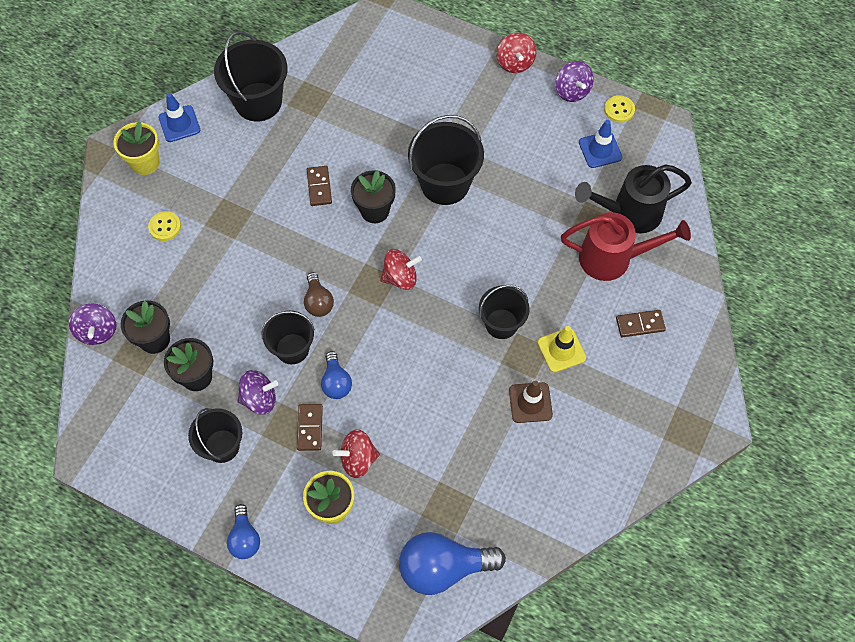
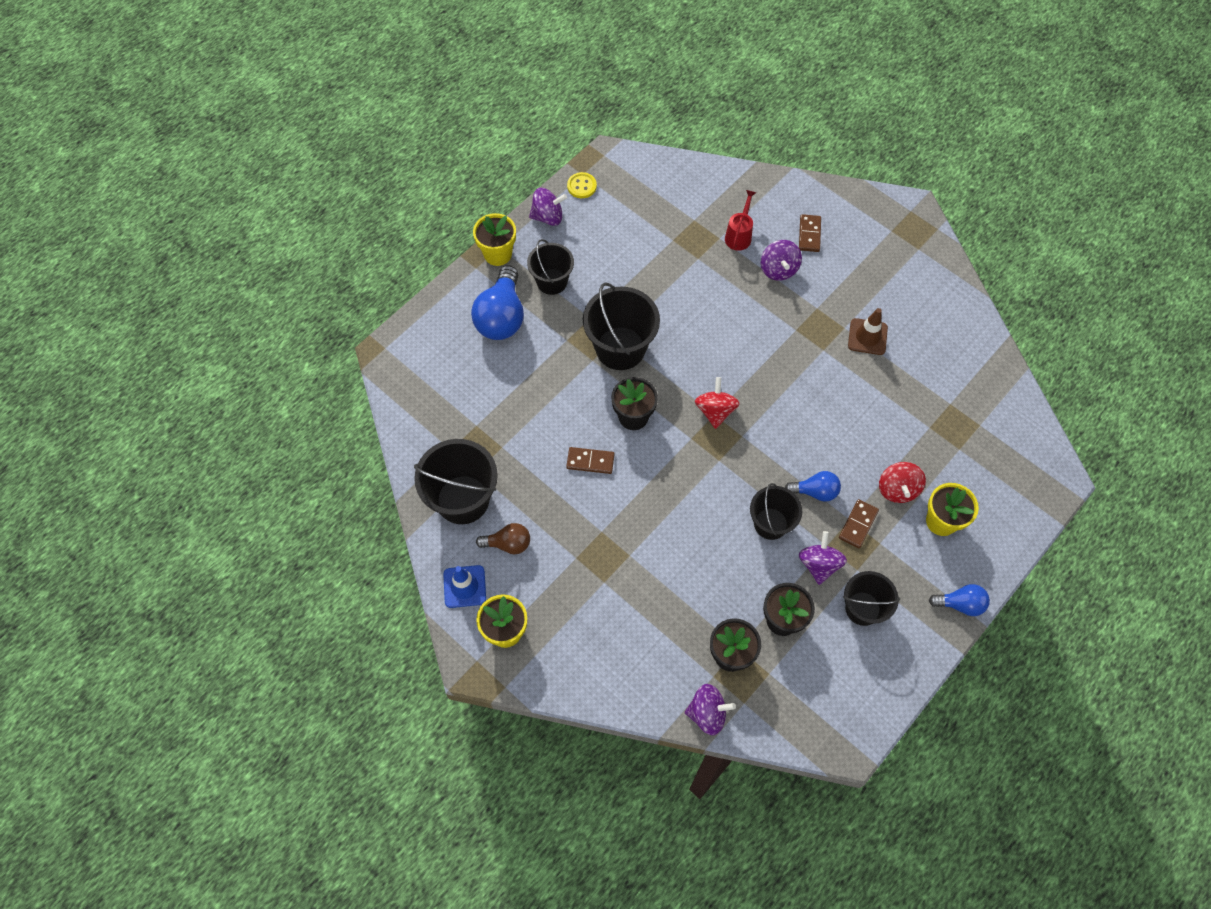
camera: 75 degrees left, 0 degrees up
(165, 227) = (595, 623): yellow button -> none
(310, 428) = (858, 524): brown domino -> brown domino turned 75 degrees counterclockwise
(318, 302) = (724, 489): brown light bulb -> brown light bulb (508, 544)
(443, 567) = (1010, 442): blue light bulb -> blue light bulb (501, 317)
(501, 324) = (784, 339): black bucket -> black bucket (552, 281)
(515, 63) = (498, 254): red spinning top -> yellow flower pot
(561, 350) = (821, 299): yellow traffic cone -> none
(584, 303) = (778, 269): none -> purple spinning top
(600, 150) = (621, 213): blue traffic cone -> none
(613, 258) = (739, 235): red watering can -> red watering can, size x0.56
(629, 213) = (695, 210): black watering can -> none

